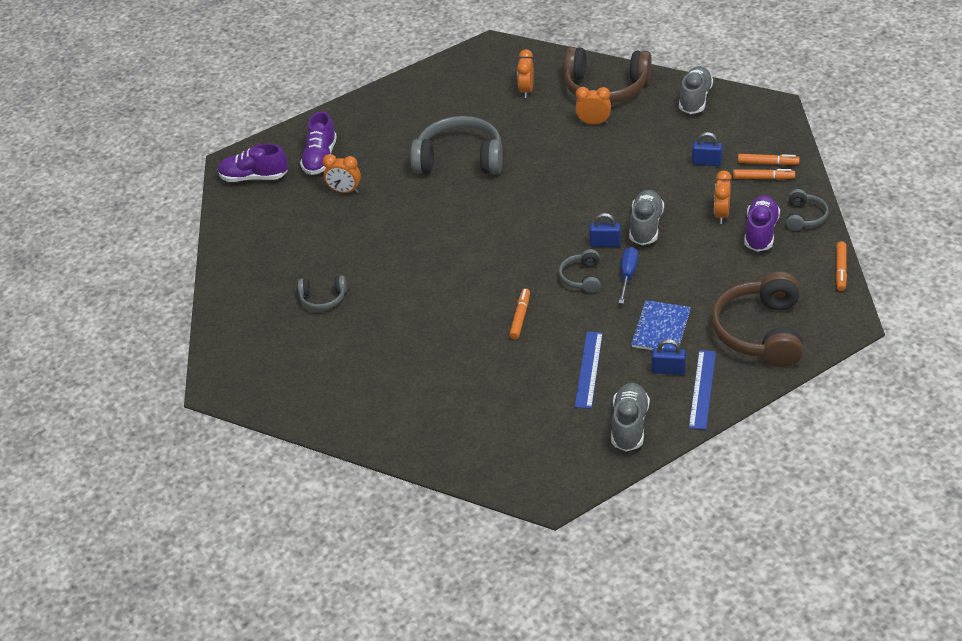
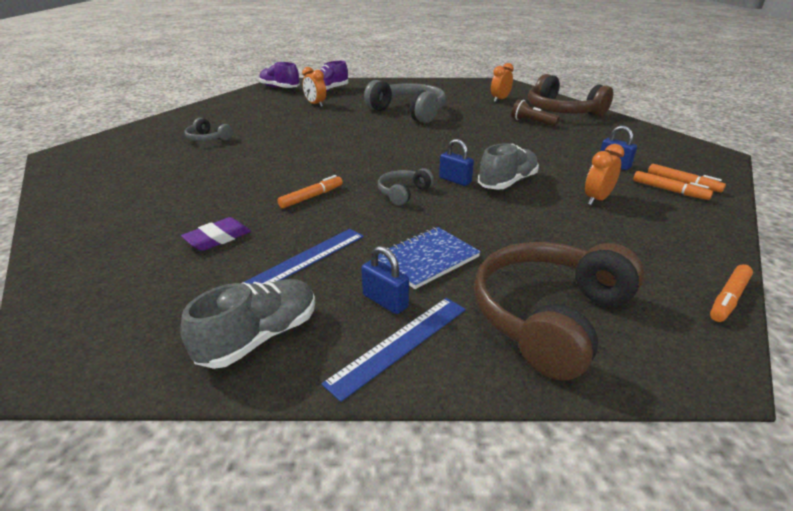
camera: 30 degrees right, 10 degrees down
(509, 386) = (218, 238): none -> purple eraser
(593, 123) = (532, 122): orange clock -> brown flashlight
(628, 275) = (448, 206): blue screwdriver -> none
(695, 99) = (636, 133): grey shoe -> none
(760, 232) = (632, 226): purple shoe -> none
(804, 217) = (702, 232): grey headphones -> none

